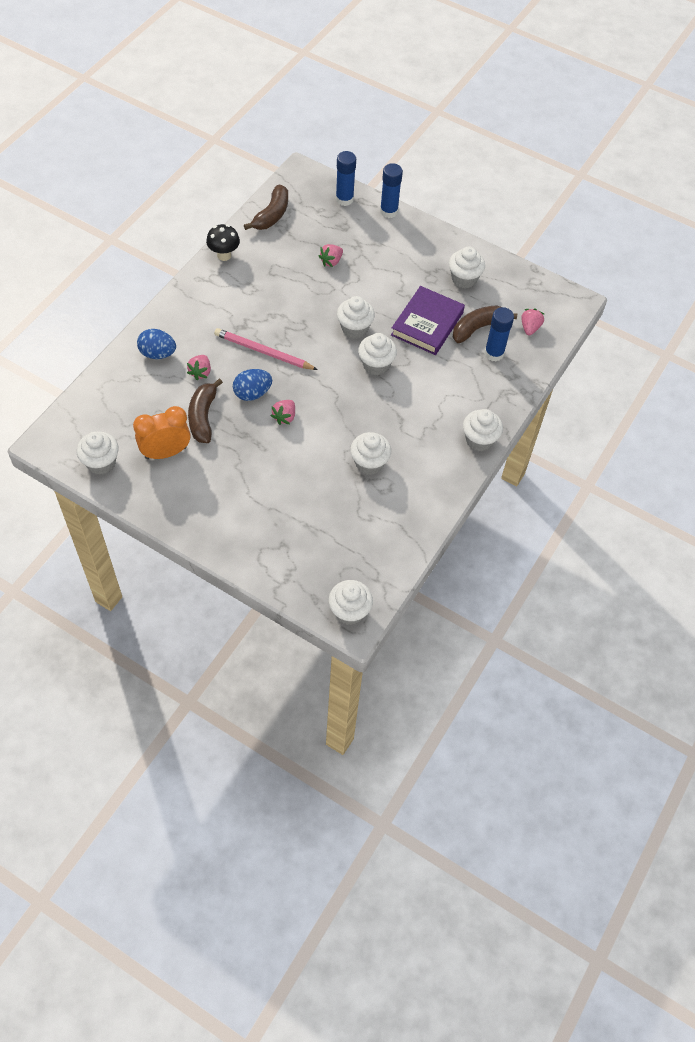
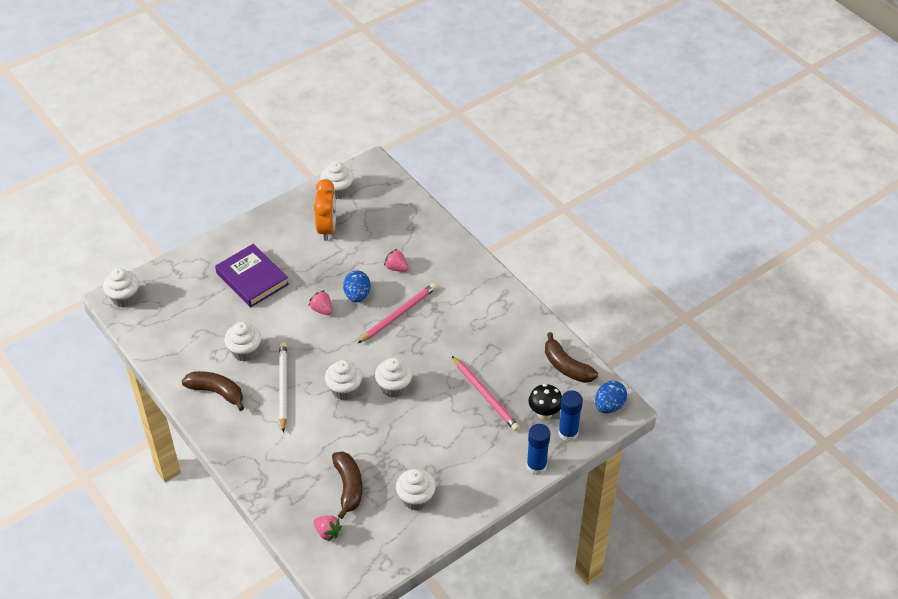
camera: 115 degrees right, 10 degrees down
(158, 353) = (430, 246): blue egg -> blue egg (609, 406)
(203, 417) = (349, 258): brown banana -> brown banana (216, 392)
(224, 255) = (526, 316): black mushroom -> black mushroom (544, 413)
(331, 261) = (485, 395): pink strawberry -> pink pencil
(396, 415) = (283, 387): none -> white pencil
(427, 324) = (373, 446): purple book -> purple book (252, 278)
(479, 440) = (223, 438): white cupcake -> none
(494, 353) = (311, 488): blue glue stick -> none

